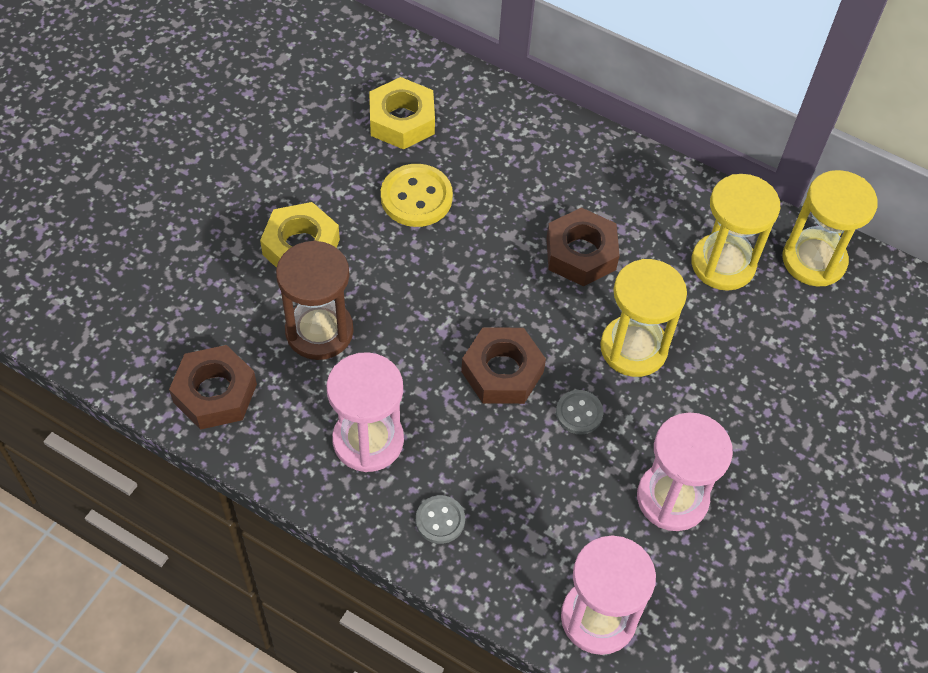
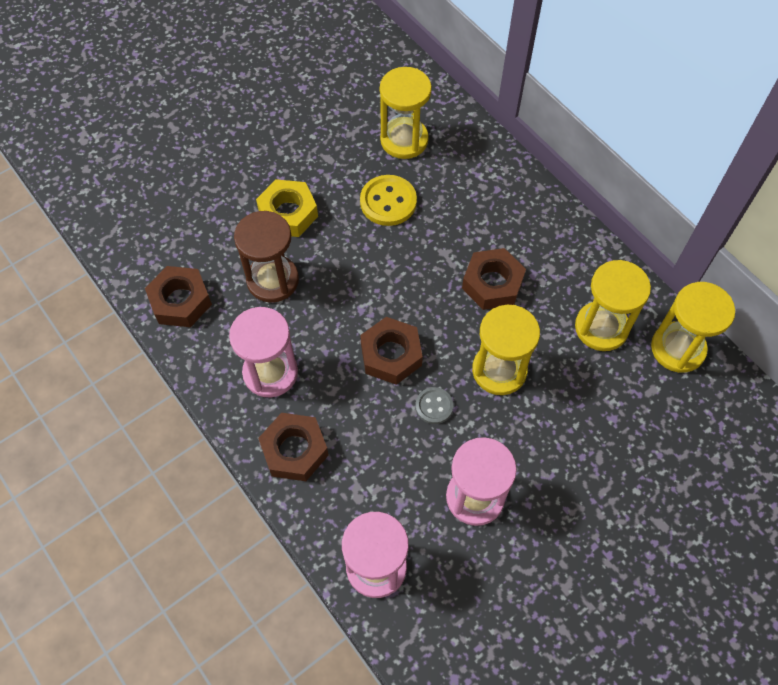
camera: 25 degrees right, 5 degrees up
(402, 120) = (404, 140): yellow nut -> yellow hourglass
(440, 520) = (294, 450): grey button -> brown nut

